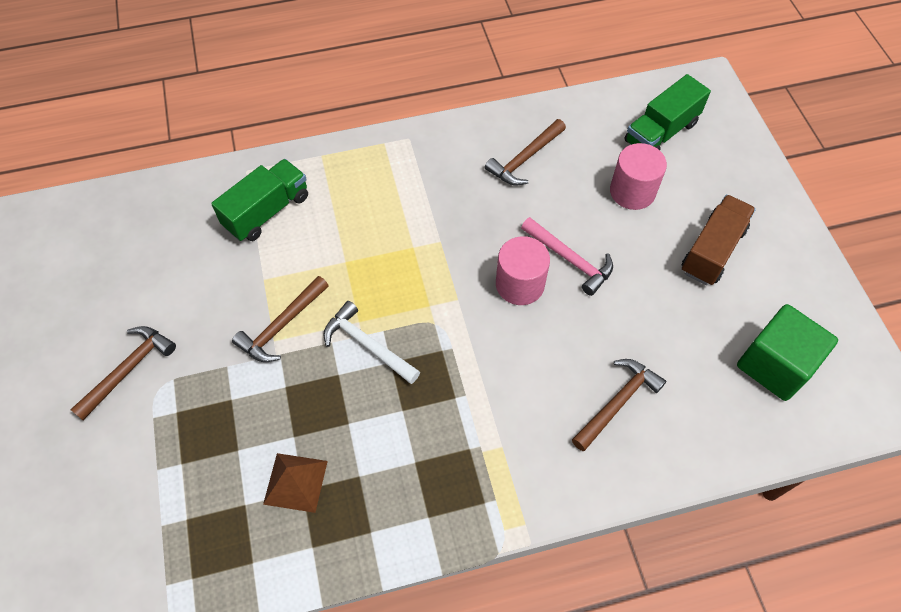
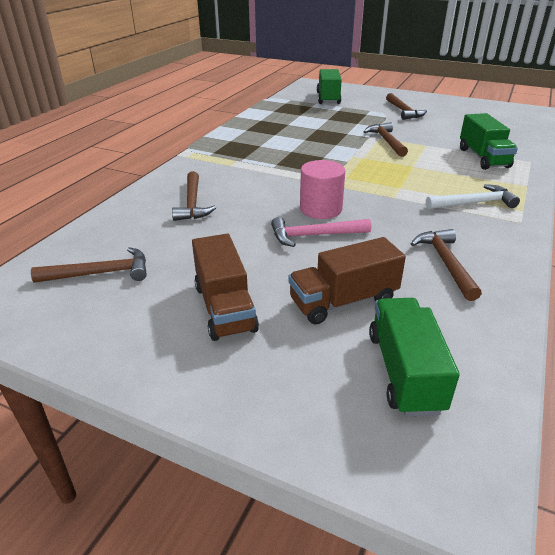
camera: 130 degrees right, 25 degrees down
(119, 524) = (328, 98): none -> green truck
(295, 482) = (294, 124): brown pyramid -> none
(367, 344) = (344, 155): white hammer -> white hammer (474, 203)
(632, 191) = (343, 301): pink cylinder -> brown truck
(774, 365) = (101, 273): green cube -> brown hammer

